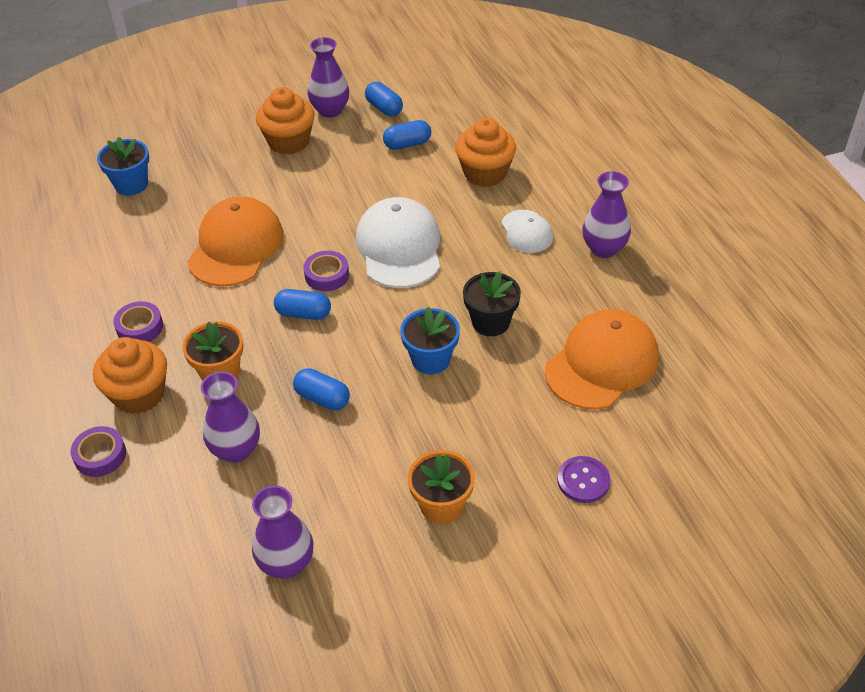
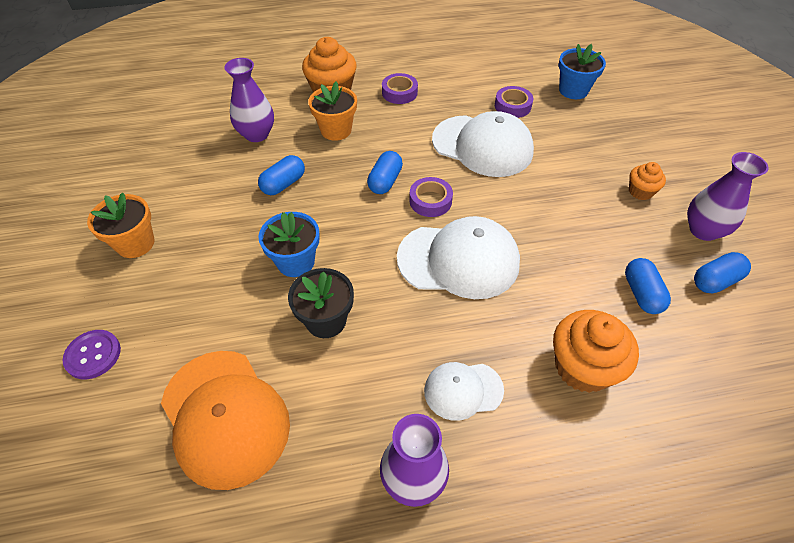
camera: 100 degrees right, 5 degrees up
(100, 455) = (285, 75): purple tape -> purple tape (512, 106)
(236, 246) = (482, 146): orange cap -> white cap
(286, 563) = (145, 152): purple vase -> none
(289, 142) = (640, 191): orange cupcake -> orange cupcake, size x0.55

